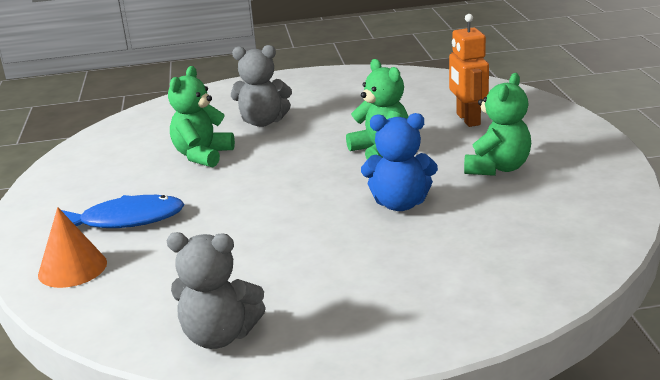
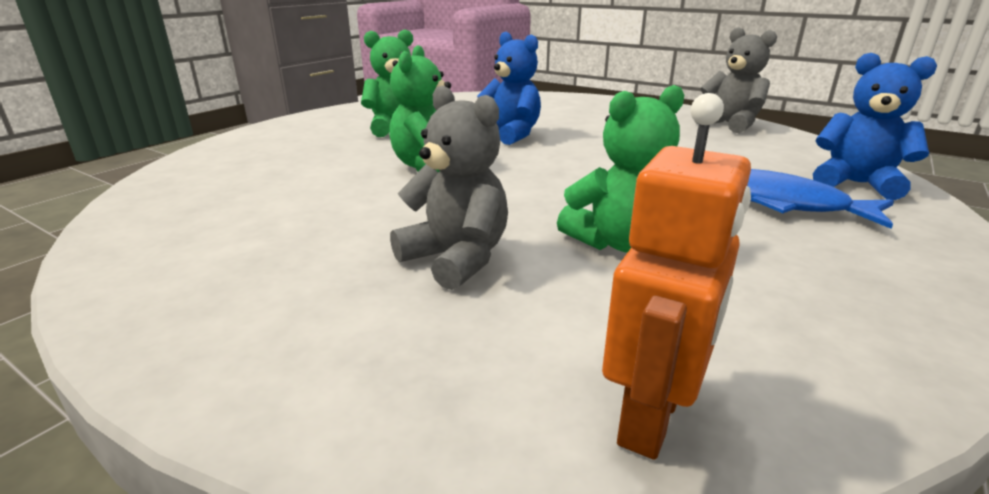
camera: 140 degrees left, 0 degrees up
(72, 268) = (856, 184): orange cone -> blue teddy bear
(467, 119) = (296, 160): orange robot -> orange robot (652, 418)

